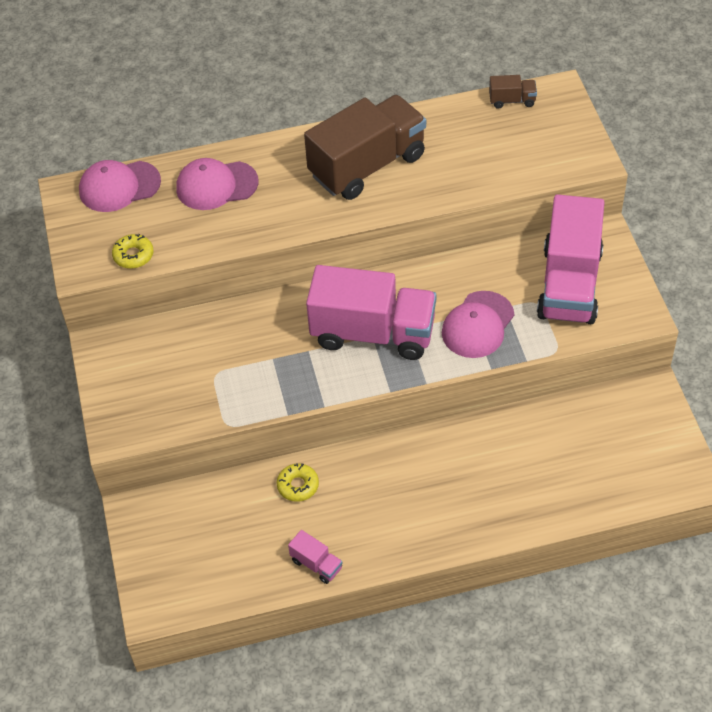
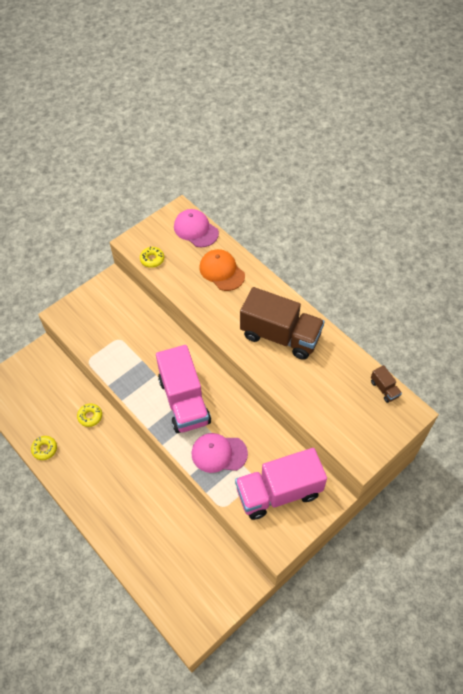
camera: 60 degrees right, 5 degrees up
(216, 185) = (222, 271): pink cap -> orange cap
(316, 564) = (44, 449): pink truck -> yellow donut

